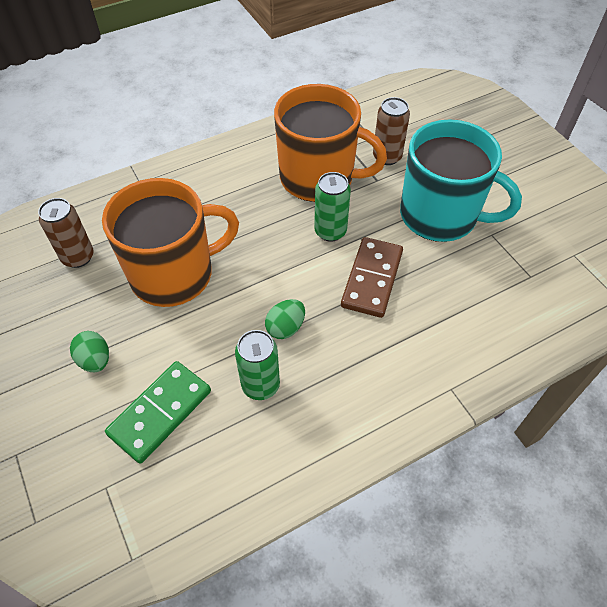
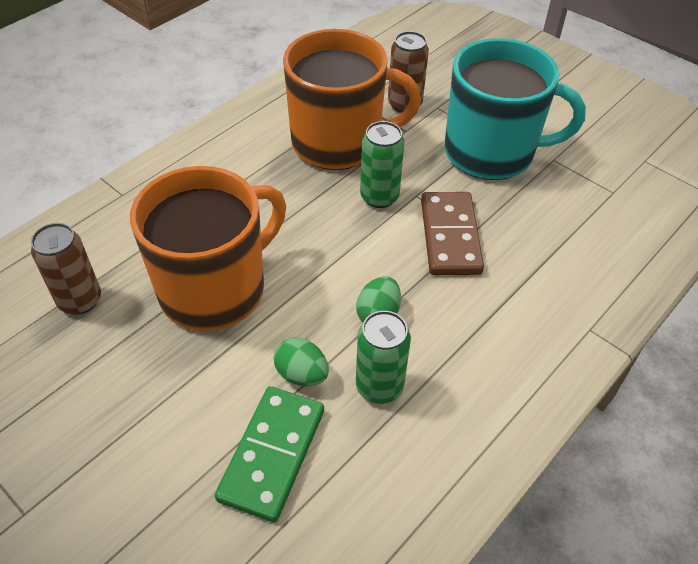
camera: 20 degrees left, 5 degrees down
(95, 360) = (159, 417): green egg -> green egg (302, 374)

